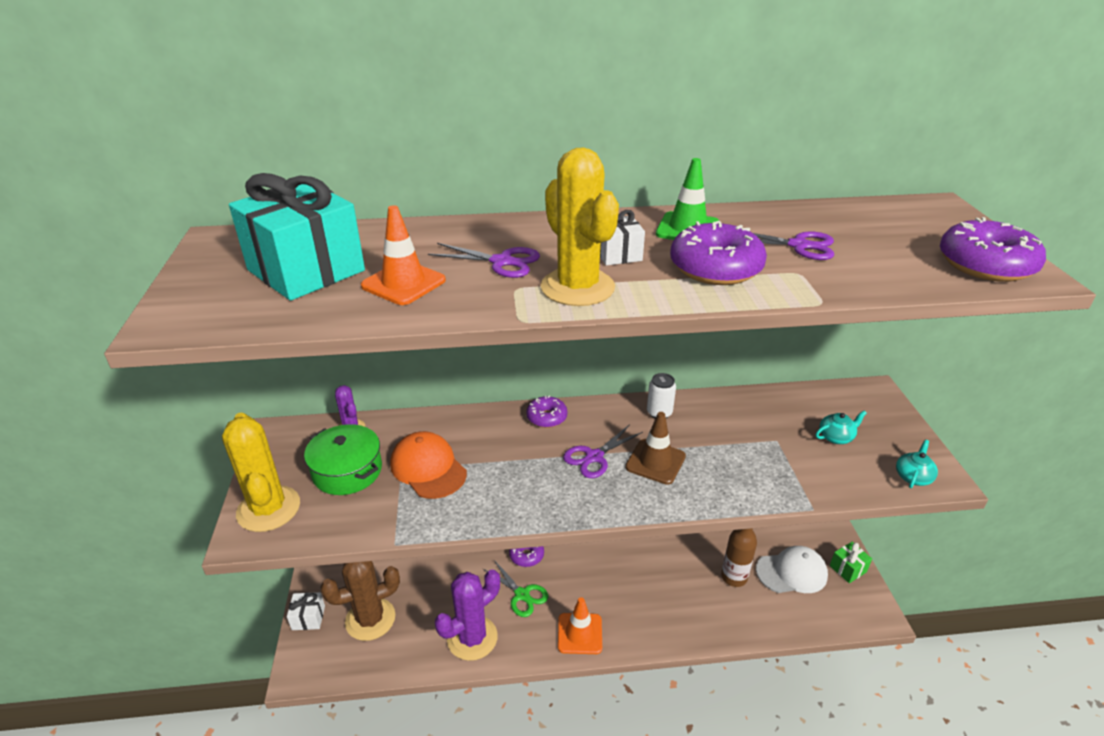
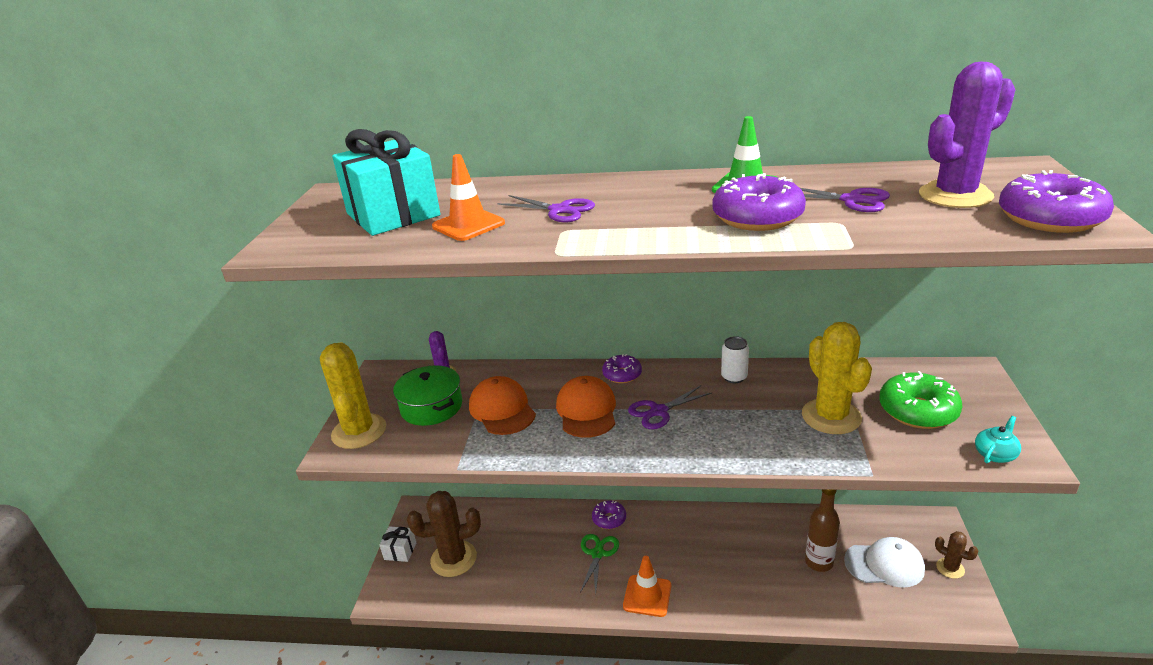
camera: 15 degrees right, 5 degrees down
(472, 638) = (543, 586): purple cactus -> purple cactus (955, 195)
(520, 462) = (586, 411): none -> orange cap
(522, 594) = (597, 554): green scissors -> green scissors turned 135 degrees counterclockwise
(577, 287) = (619, 230): yellow cactus -> yellow cactus (831, 416)
(618, 254) = (668, 206): white gift -> none
(655, 462) = (718, 420): brown traffic cone -> none
(836, 437) = (917, 411): turquoise teapot -> green donut
(848, 569) = (950, 568): green gift -> brown cactus

